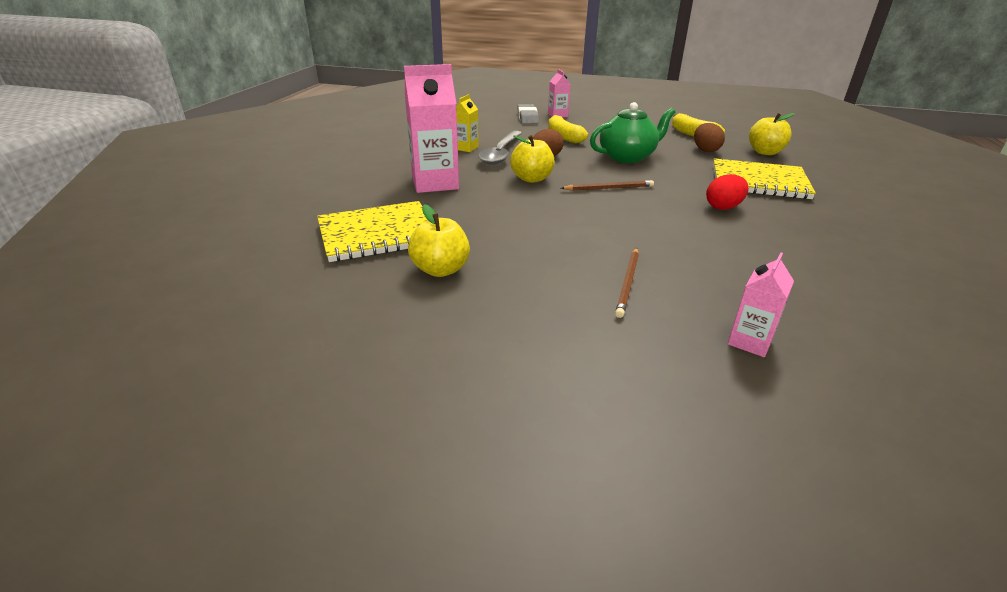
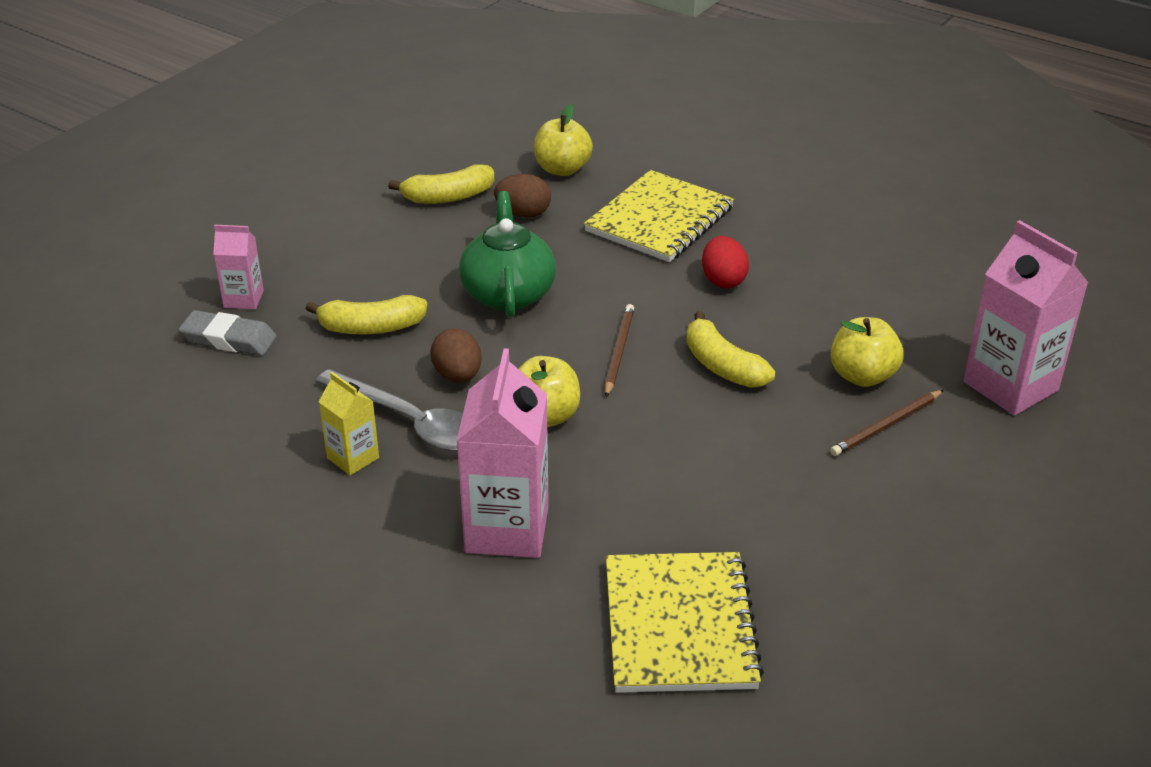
camera: 70 degrees left, 5 degrees up
(440, 270) = (810, 575): yellow apple -> yellow apple (862, 376)
(627, 283) = (886, 425): brown pencil -> brown pencil turned 105 degrees clockwise
(630, 218) = (722, 366): none -> yellow banana
(749, 341) = (1010, 386): pink carton -> pink carton, size x1.90

